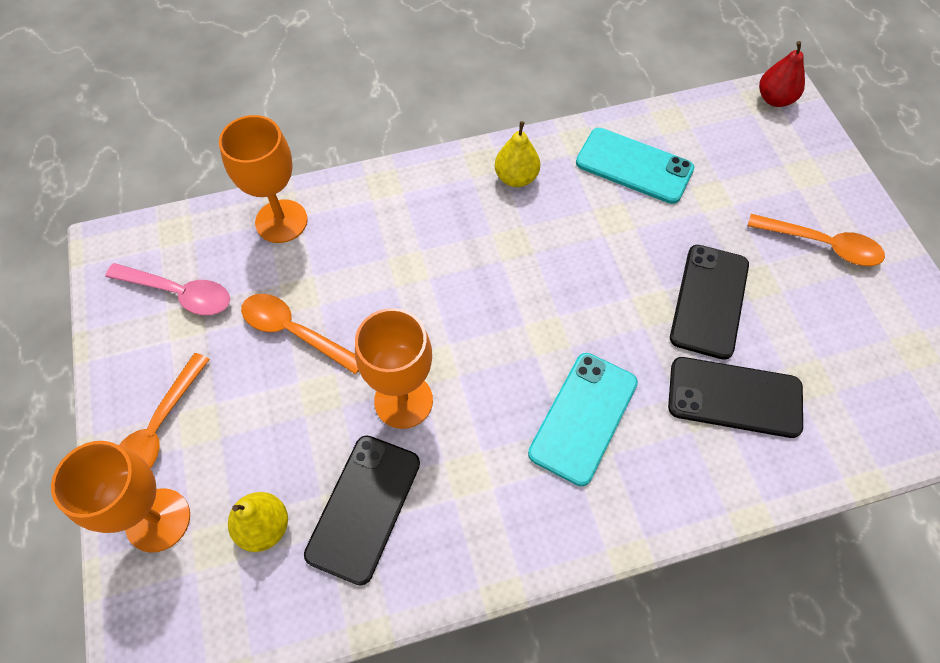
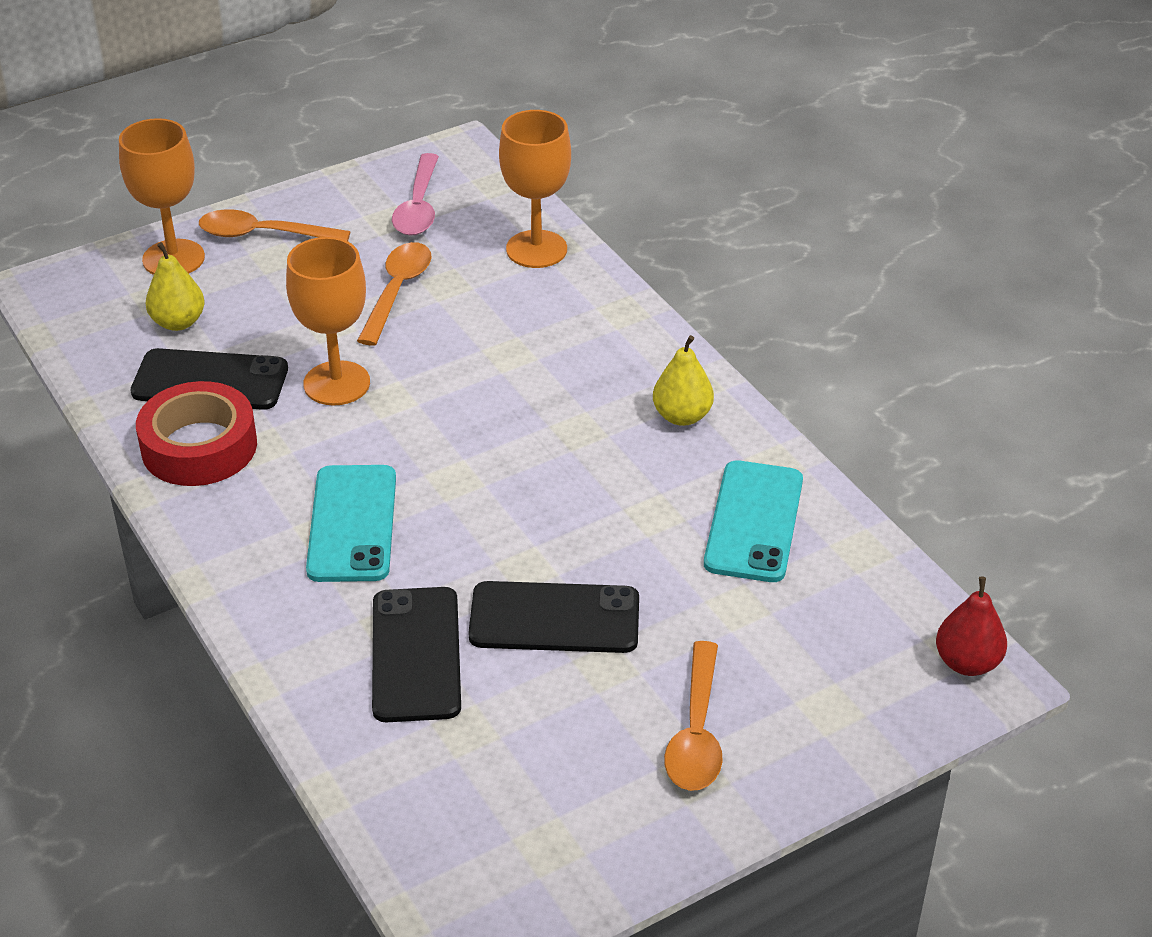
camera: 75 degrees right, 20 degrees down
(454, 529) = (199, 446): none -> red tape
(583, 417) = (352, 524): turquoise phone -> turquoise phone turned 75 degrees clockwise

